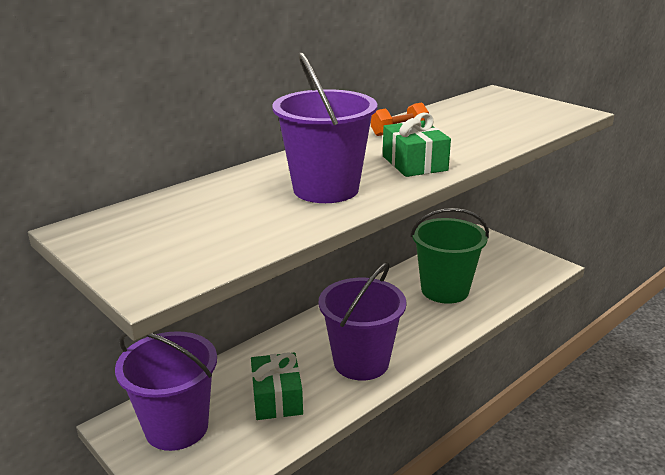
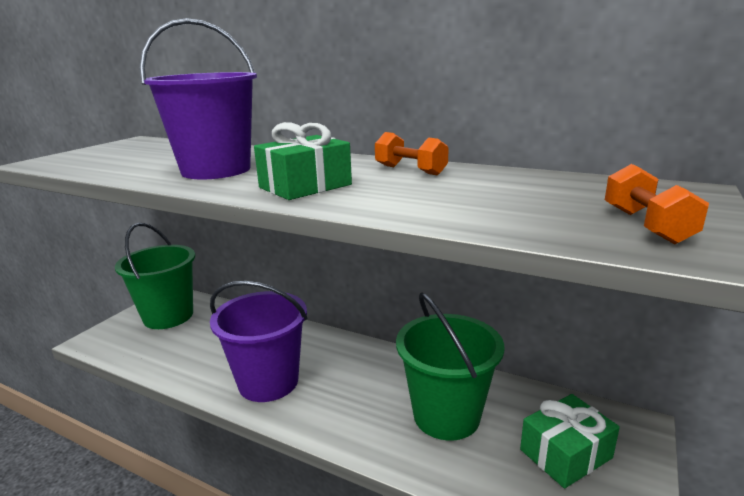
camera: 70 degrees right, 5 degrees down
(176, 427) = (168, 316): purple bucket -> green bucket
(277, 398) = (206, 348): green gift -> green gift (566, 454)
(543, 111) = (646, 226): none -> orange dumbbell

